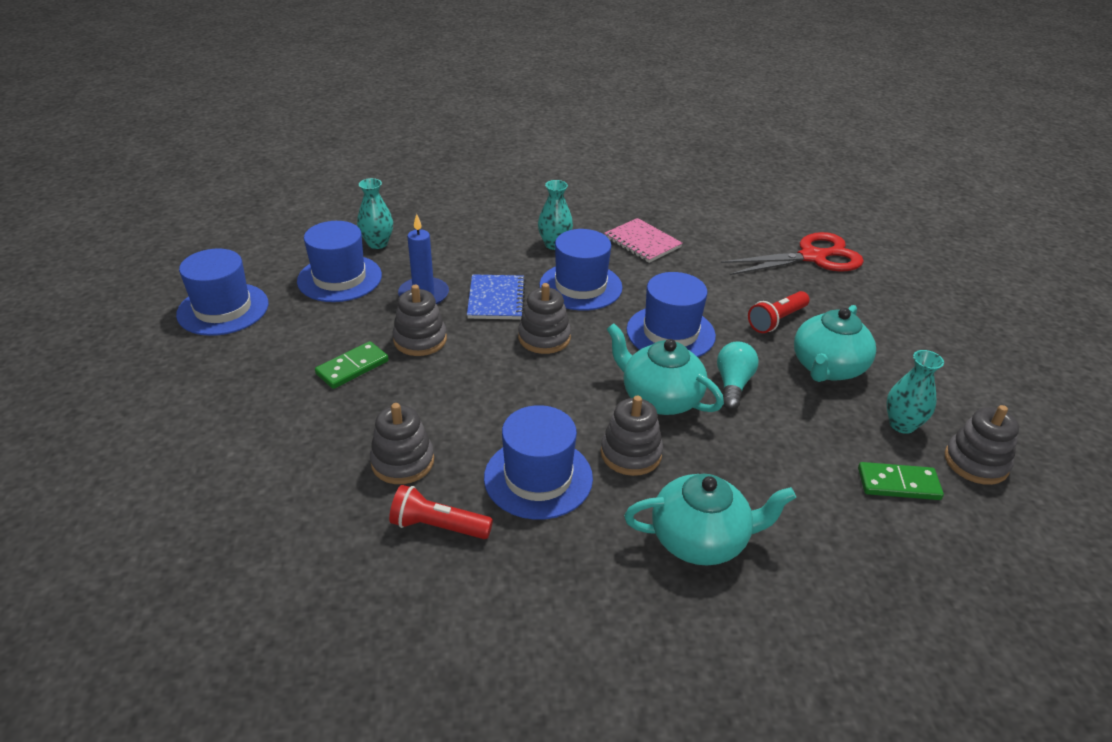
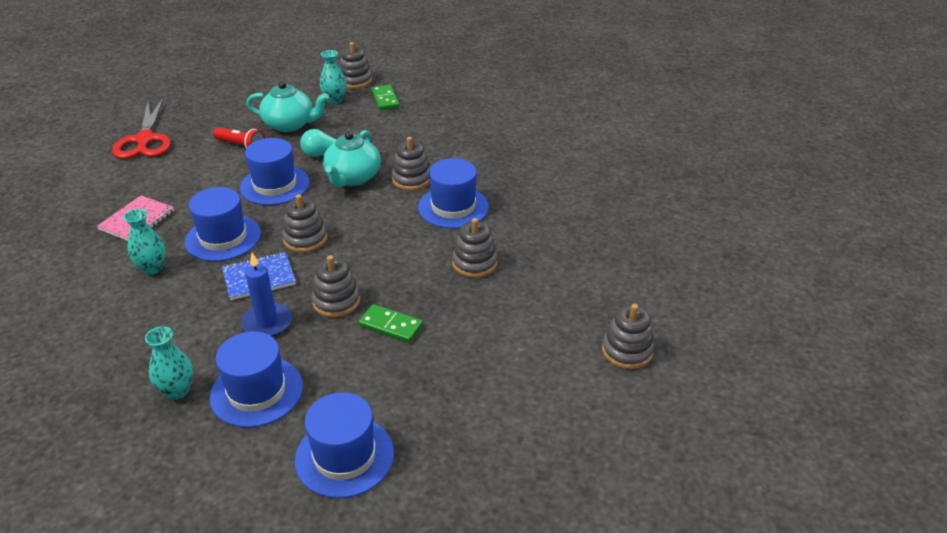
camera: 110 degrees left, 0 degrees up
(131, 549) = (627, 351): none -> grey stacking toy
(438, 526) = (516, 232): red flashlight -> none
(700, 539) = (463, 148): turquoise teapot -> none
(812, 257) = (145, 140): red scissors -> red scissors turned 150 degrees counterclockwise

